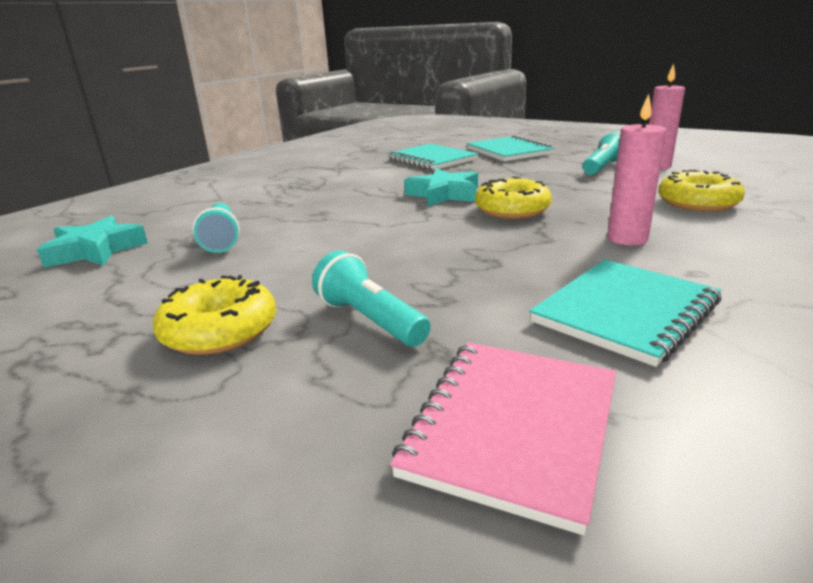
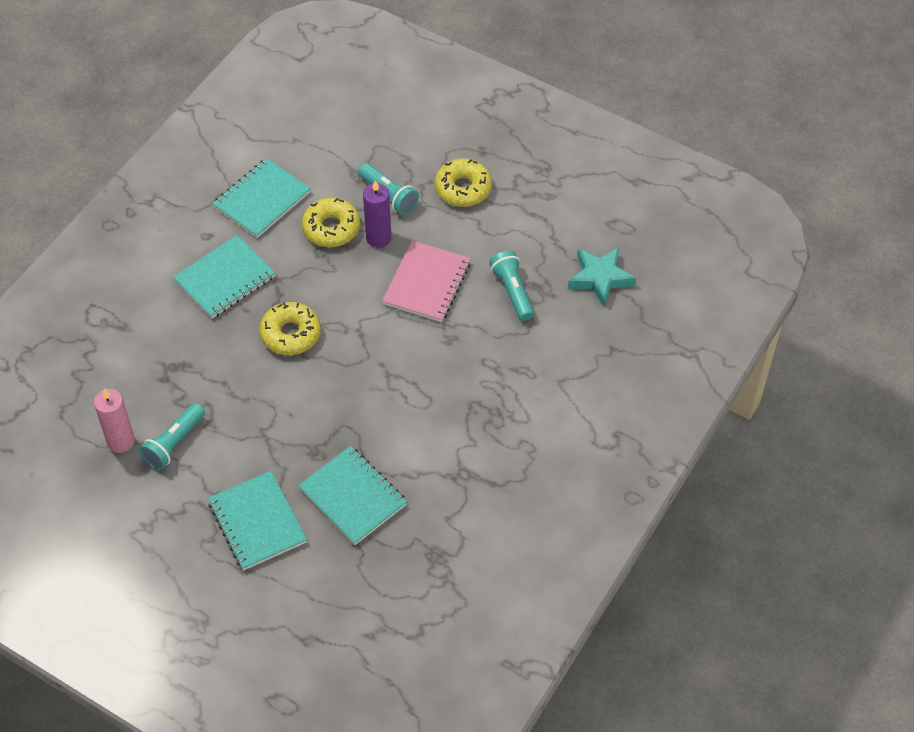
camera: 175 degrees right, 30 degrees up
(396, 275) = (378, 238): none -> purple candle
(444, 194) = (344, 375): turquoise star -> none
(512, 427) = (330, 135): pink notebook -> pink notebook (427, 283)
(627, 239) = (225, 279): pink candle -> turquoise notebook
(697, 203) = (143, 339): yellow donut -> yellow donut (331, 228)

